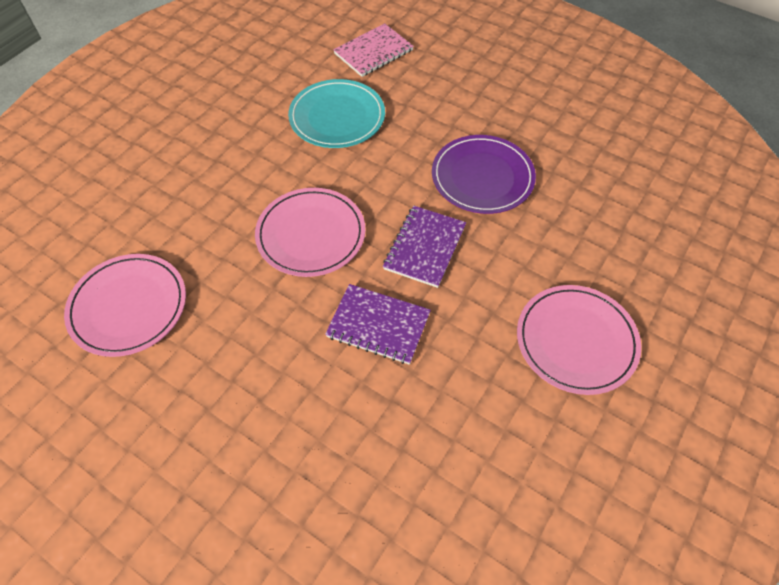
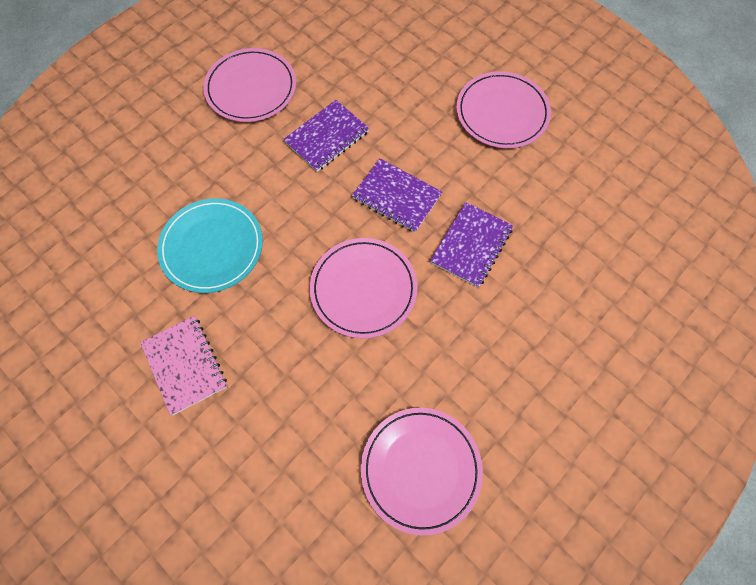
camera: 80 degrees left, 10 degrees up
(373, 52) = (122, 198): pink notebook -> pink notebook (185, 365)
(482, 177) = (327, 137): purple plate -> purple notebook
(522, 109) = (251, 88): none -> pink plate

